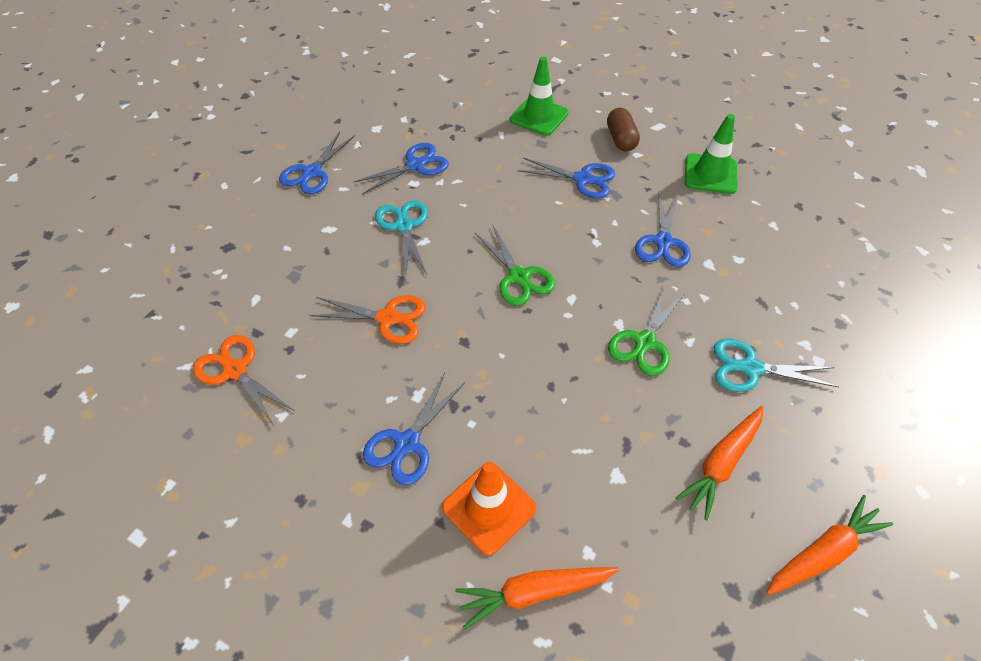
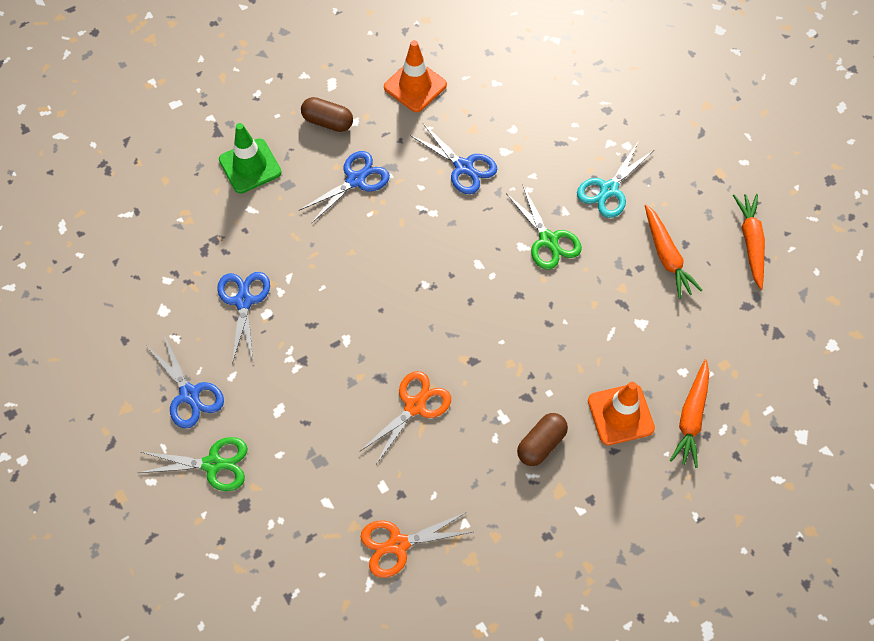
camera: 60 degrees left, 10 degrees up
(404, 226) = (317, 347): turquoise scissors -> none
(407, 443) = (541, 444): blue scissors -> brown capsule
(519, 277) = (433, 288): green scissors -> green scissors (213, 464)
(710, 174) = (415, 86): green traffic cone -> orange traffic cone

